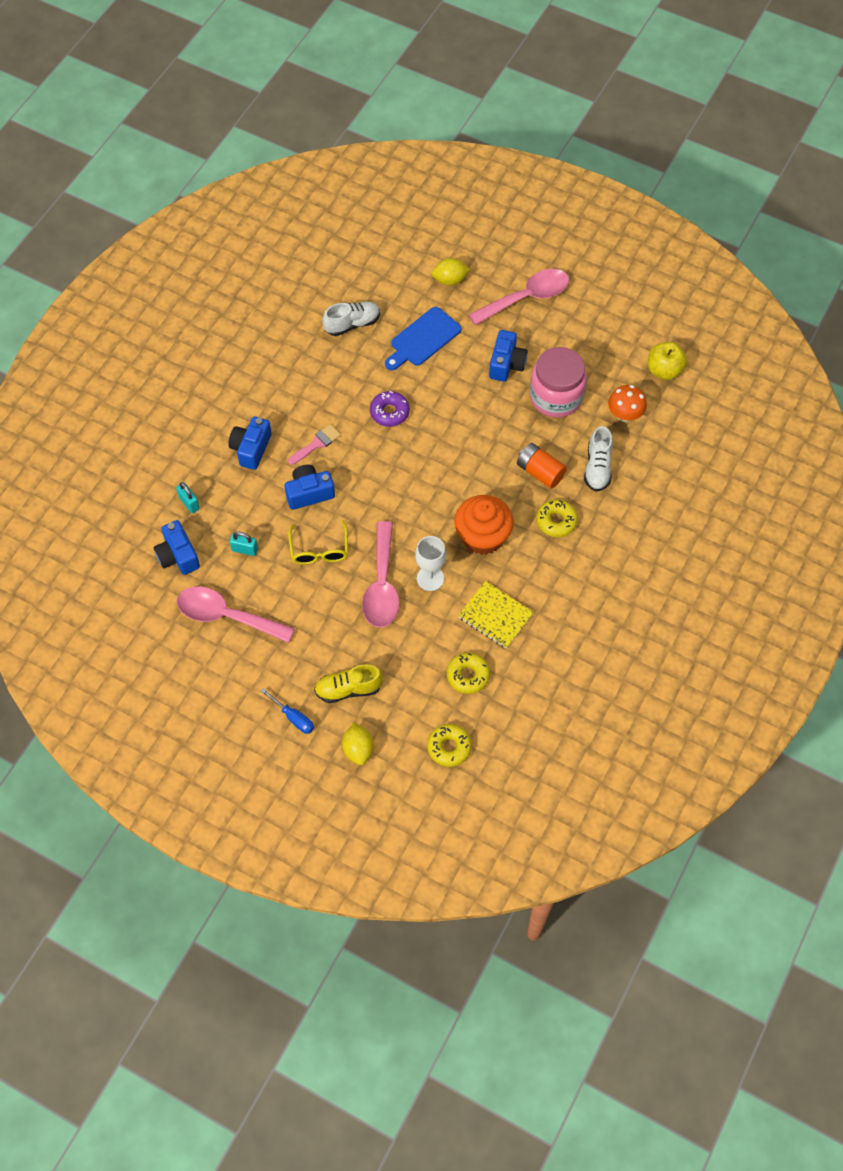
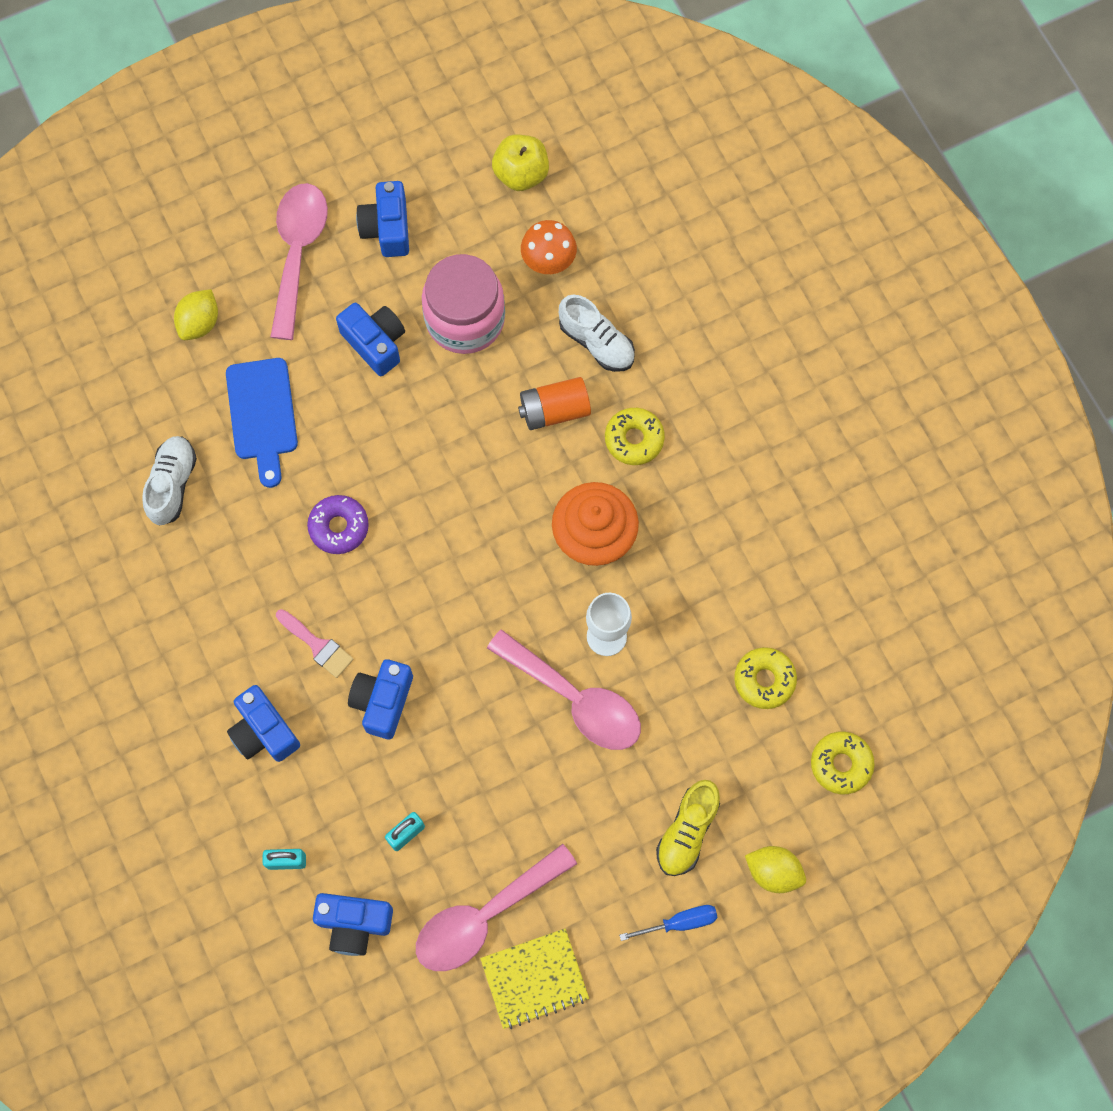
camera: 55 degrees left, 10 degrees up
(317, 443) = (317, 645): pink brush -> pink brush turned 135 degrees clockwise
(319, 550) = (473, 742): yellow glasses -> none
(495, 616) = (709, 595): yellow notebook -> yellow notebook (534, 979)
(576, 328) = (387, 228): none -> blue camera

